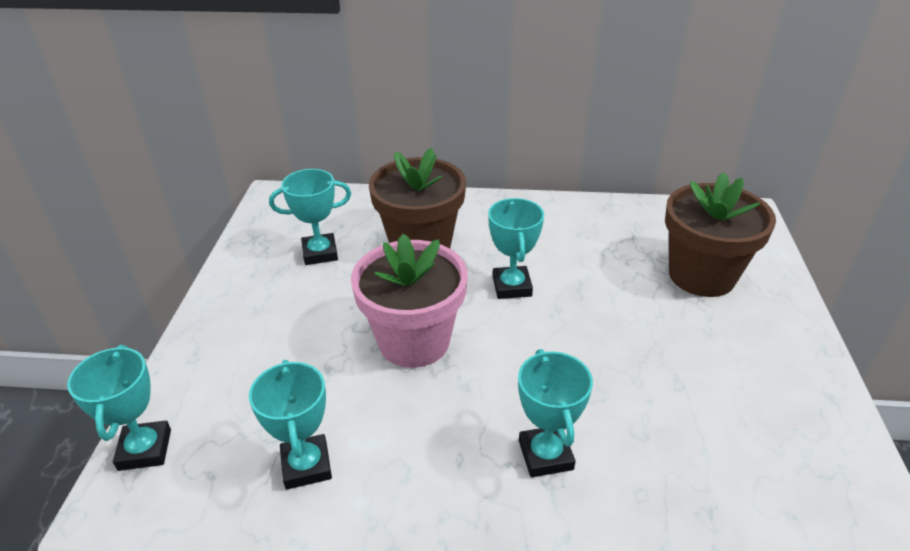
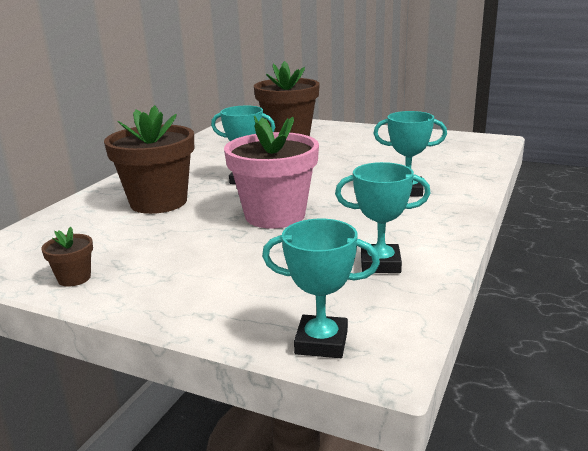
camera: 70 degrees left, 15 degrees down
(252, 258) = (74, 278): none -> brown flower pot
(320, 253) = (114, 243): turquoise trophy -> none

